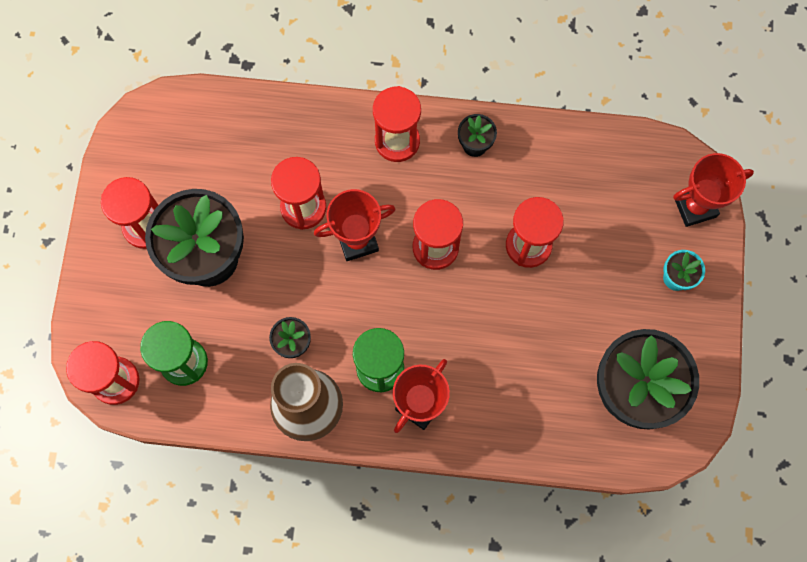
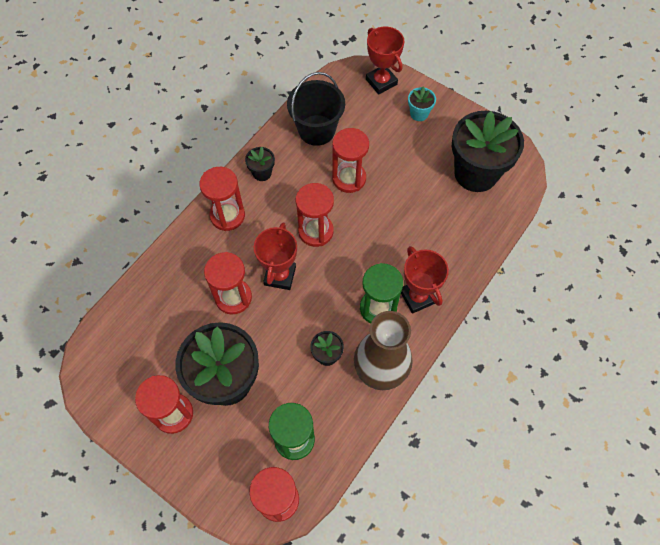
camera: 60 degrees left, 10 degrees down
(572, 171) = (316, 130): none -> black bucket
(695, 207) = (381, 82): red trophy -> red trophy turned 45 degrees counterclockwise

